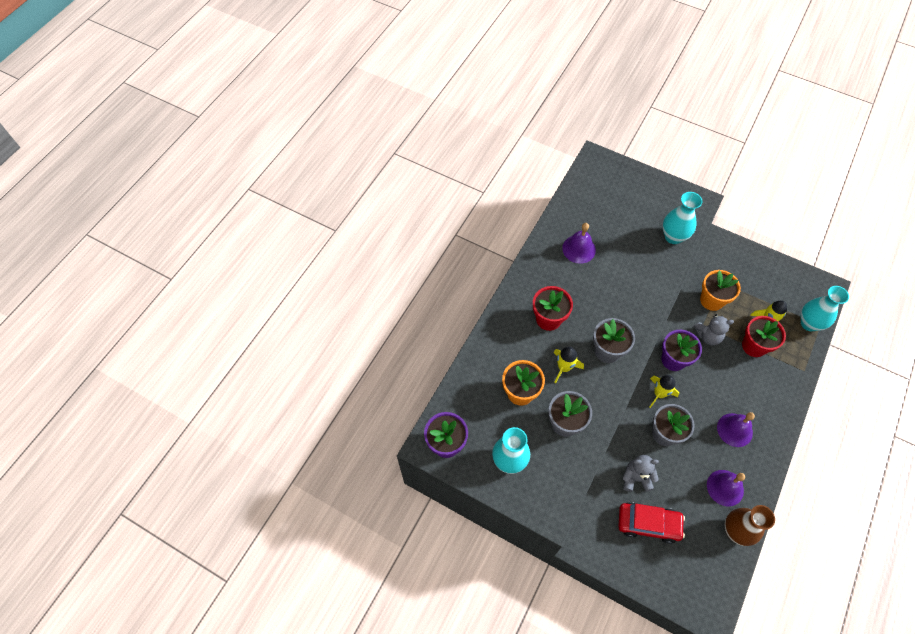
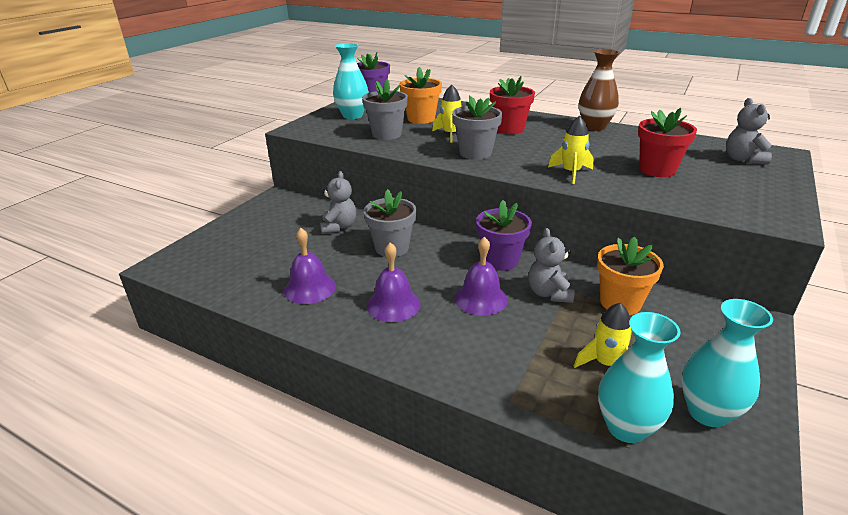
camera: 90 degrees right, 30 degrees down
(579, 249) = (615, 142): purple bell -> purple bell (481, 298)
(608, 183) = (743, 159): none -> grey teddy bear
(648, 524) = (284, 232): red car -> none
(659, 394) = (447, 247): yellow rocket -> yellow rocket (571, 173)
(673, 237) = (684, 197): turquoise vase -> turquoise vase (707, 412)
(735, 531) = (250, 291): brown vase -> brown vase (594, 127)
(754, 346) = (546, 340): red flower pot -> red flower pot (657, 170)

